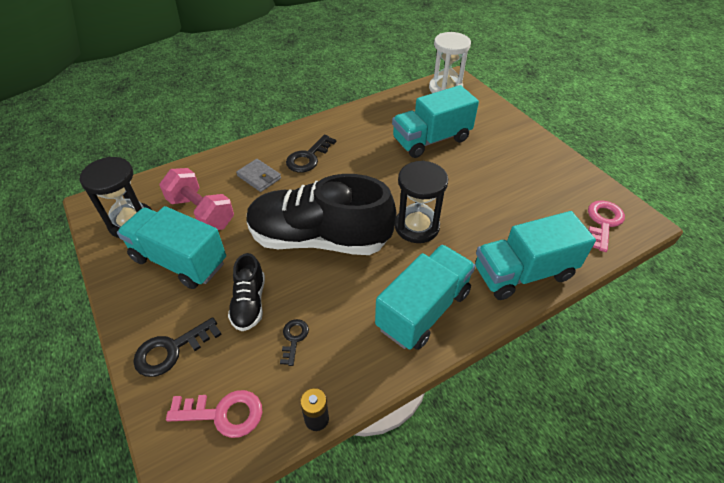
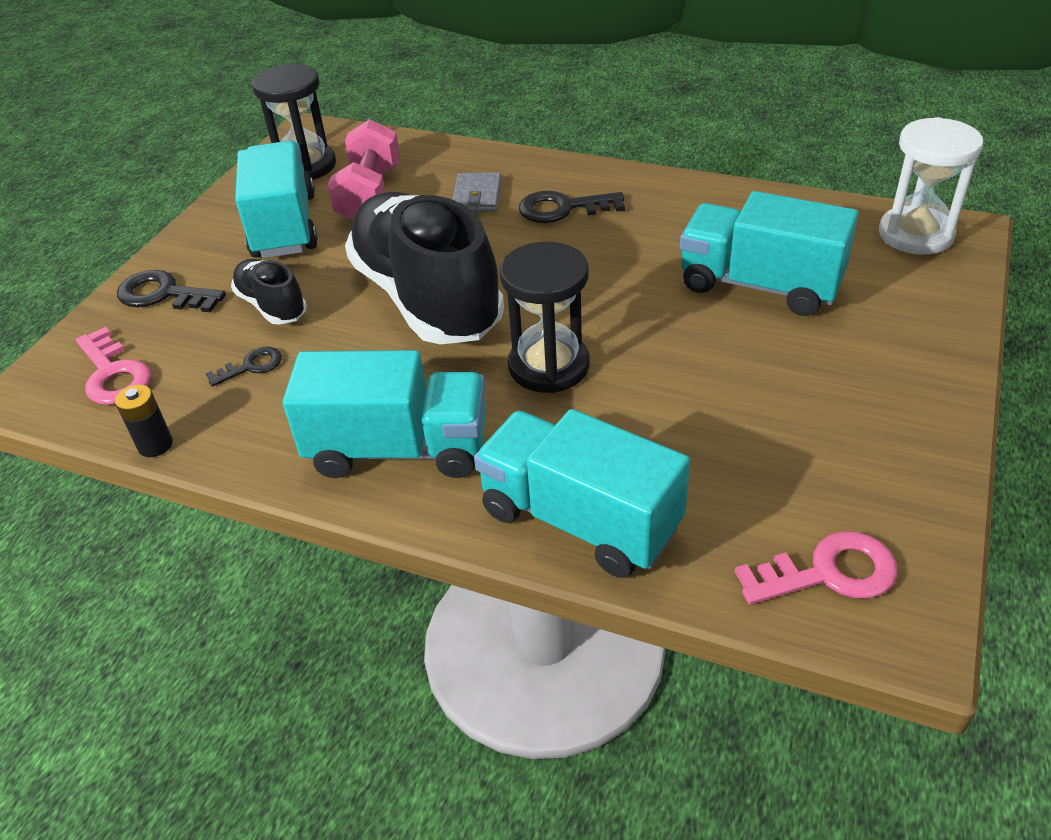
camera: 55 degrees right, 5 degrees down
(249, 303) = (272, 306): black shoe -> black shoe turned 90 degrees clockwise

